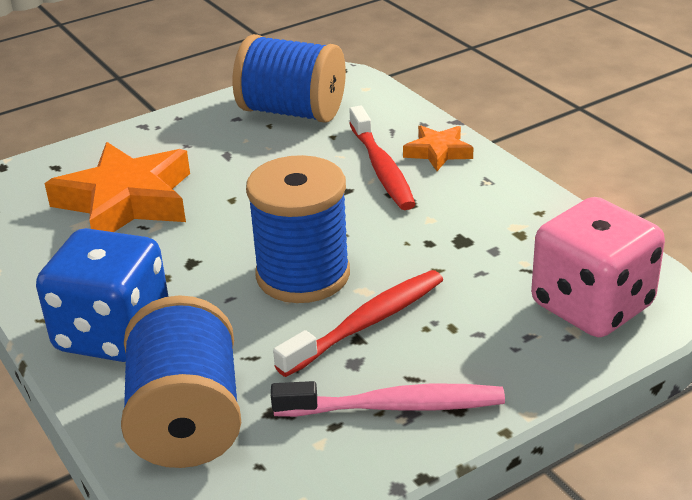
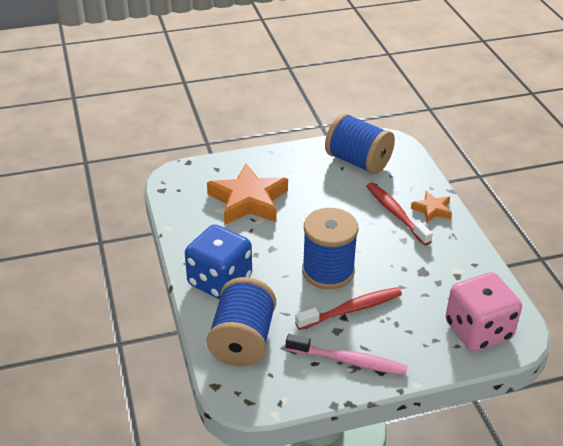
camera: 15 degrees right, 5 degrees up
(382, 168) = (395, 213): red toothbrush -> red toothbrush turned 150 degrees clockwise

